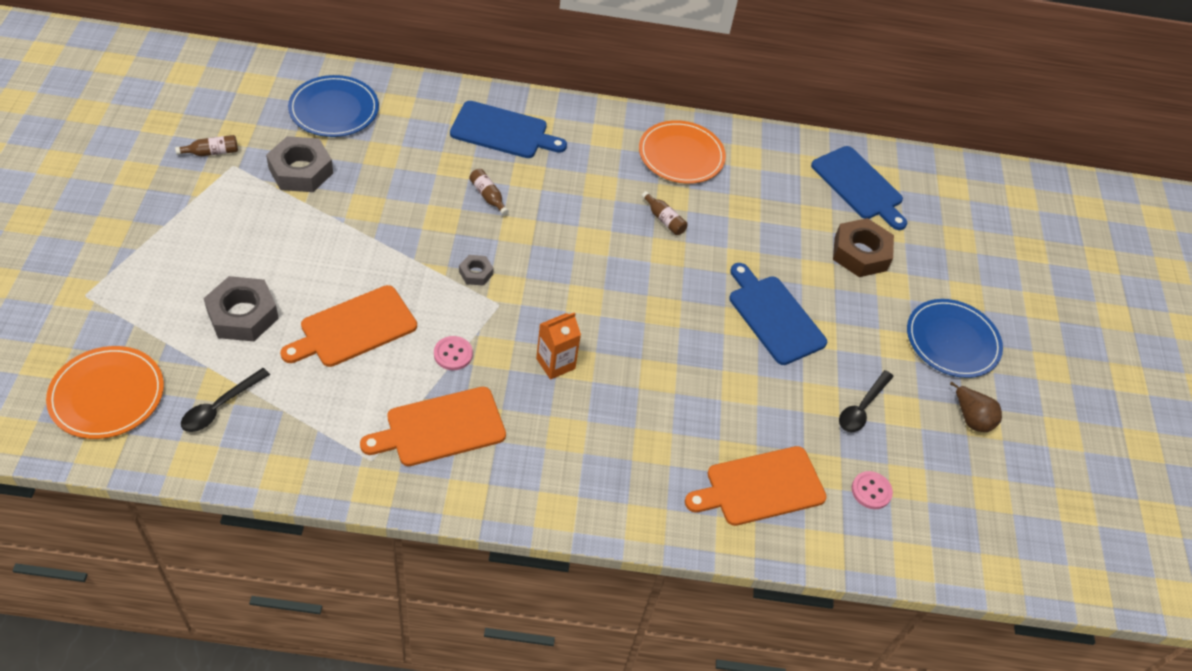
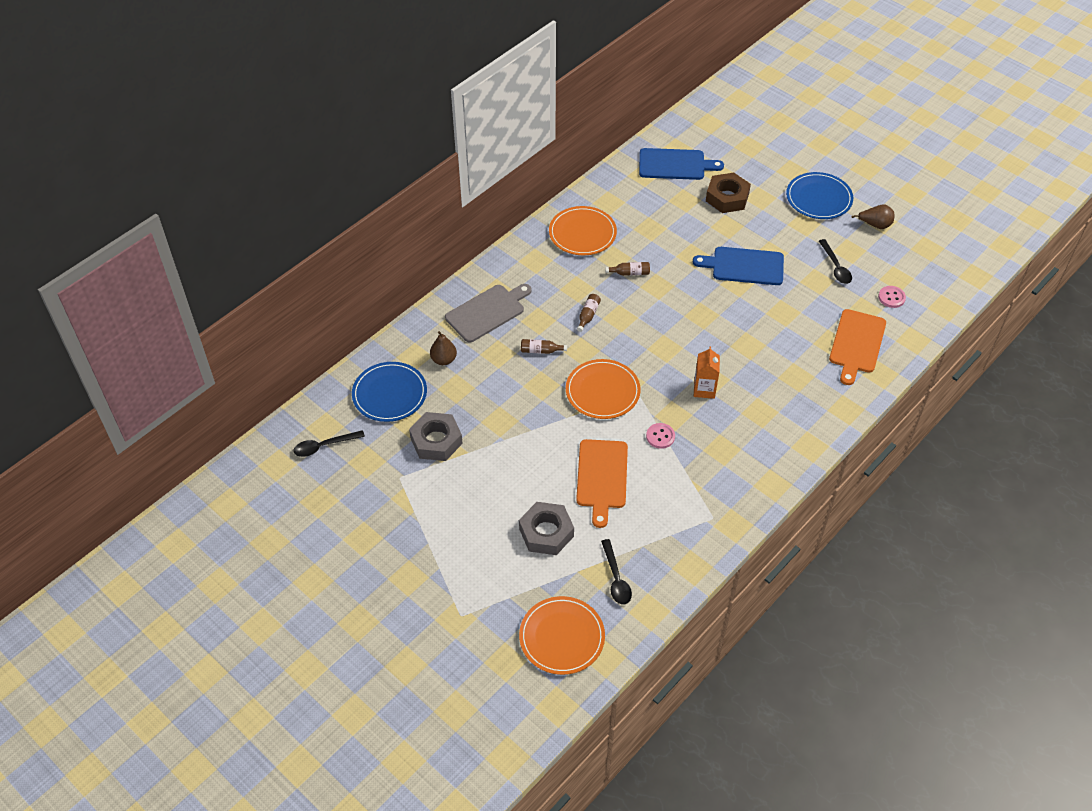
camera: 45 degrees left, 0 degrees up
(212, 152) = (376, 484): brown bottle -> brown bottle (588, 315)
(232, 94) = (324, 446): none -> black spoon
(411, 128) = (444, 360): none -> brown pear
(440, 428) = (712, 471): orange cutting board -> none
(476, 273) = (602, 391): grey nut -> orange plate
(503, 131) = (487, 312): blue cutting board -> grey cutting board

